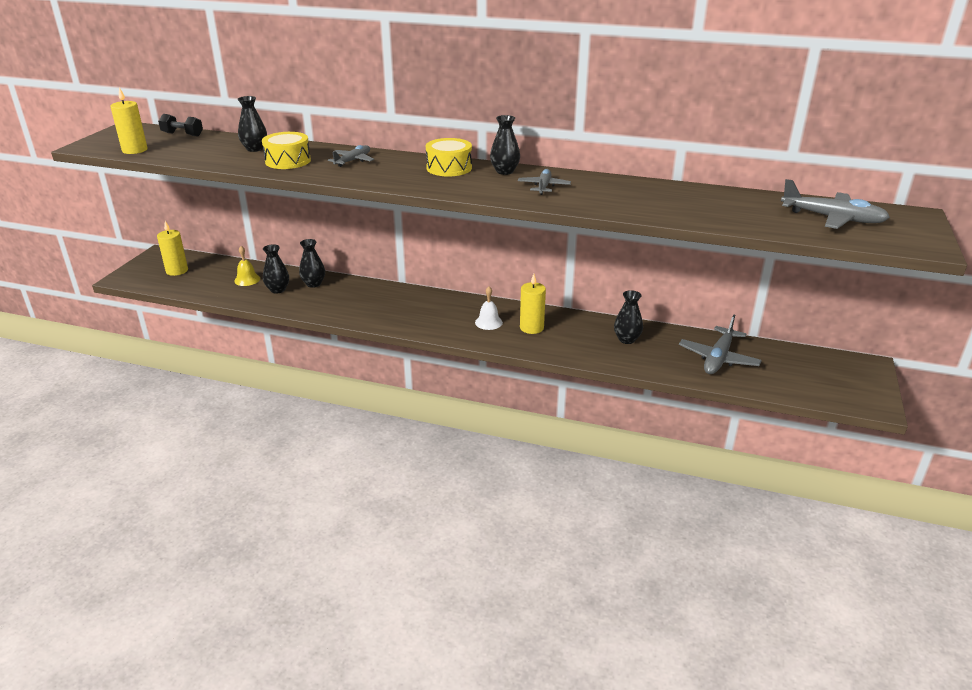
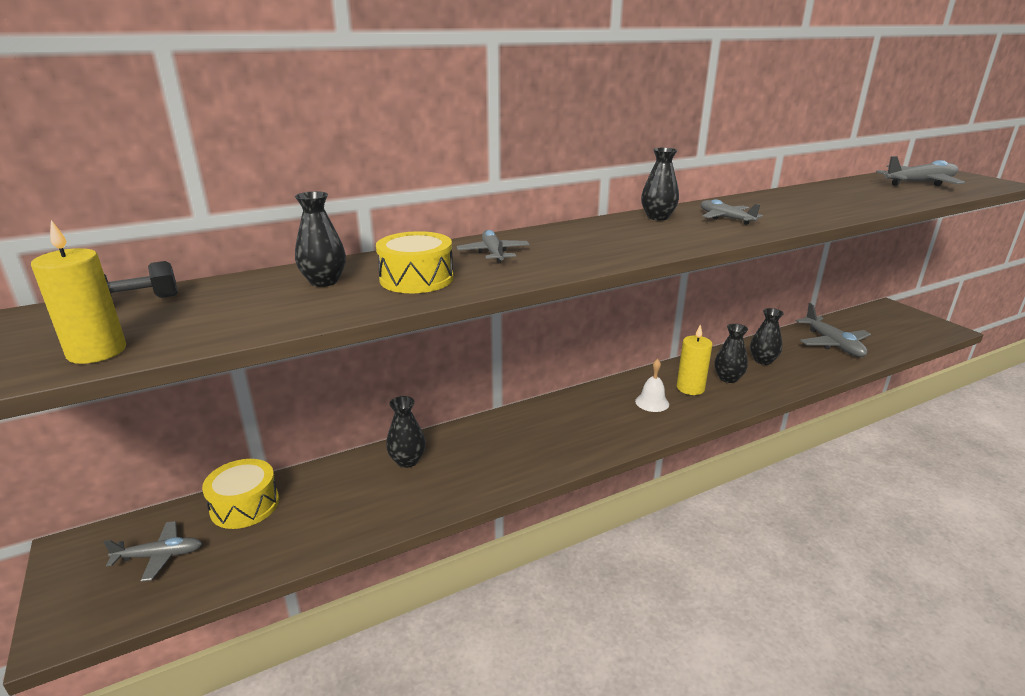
camera: 45 degrees left, 5 degrees down
(177, 271) = (159, 556): yellow candle -> grey plane
(247, 279) = (306, 504): yellow bell -> none
(278, 290) = (376, 493): black vase -> black vase (728, 378)
(449, 168) = (606, 229): yellow drum -> yellow drum (245, 505)

